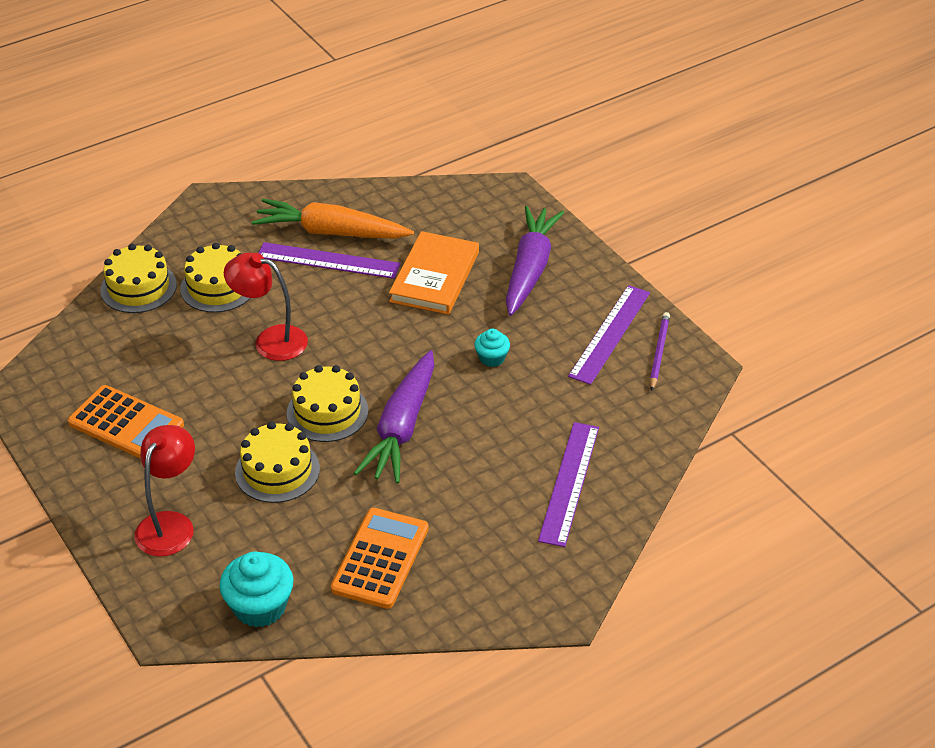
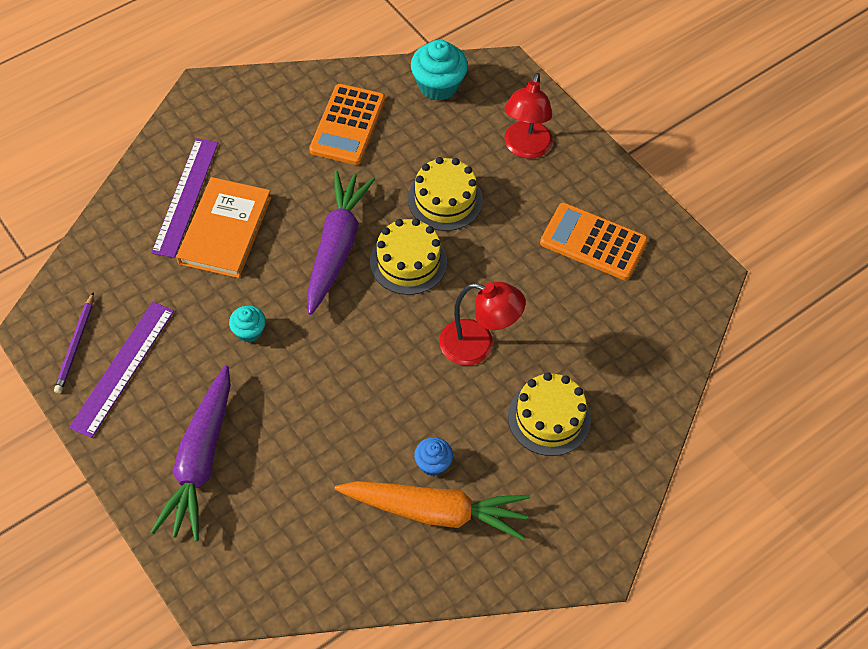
camera: 175 degrees right, 15 degrees up
(138, 287) = (636, 413): yellow cake -> none
(328, 261) = (433, 463): purple ruler -> blue cupcake
(434, 277) = (310, 443): orange book -> orange book (225, 230)

